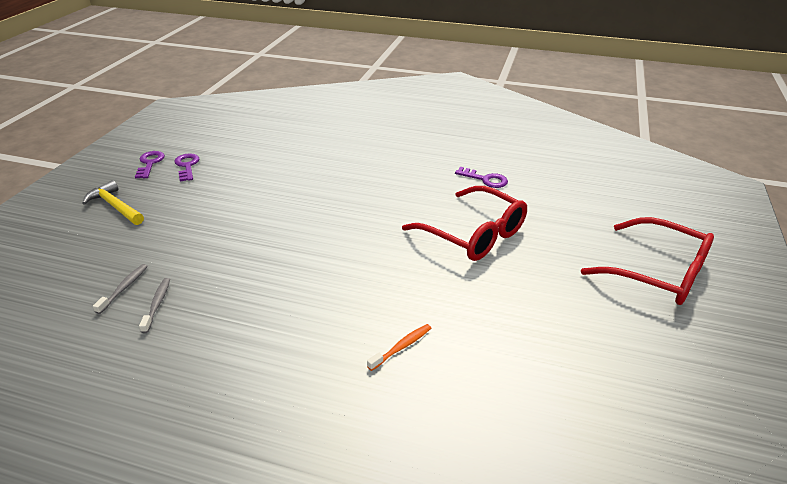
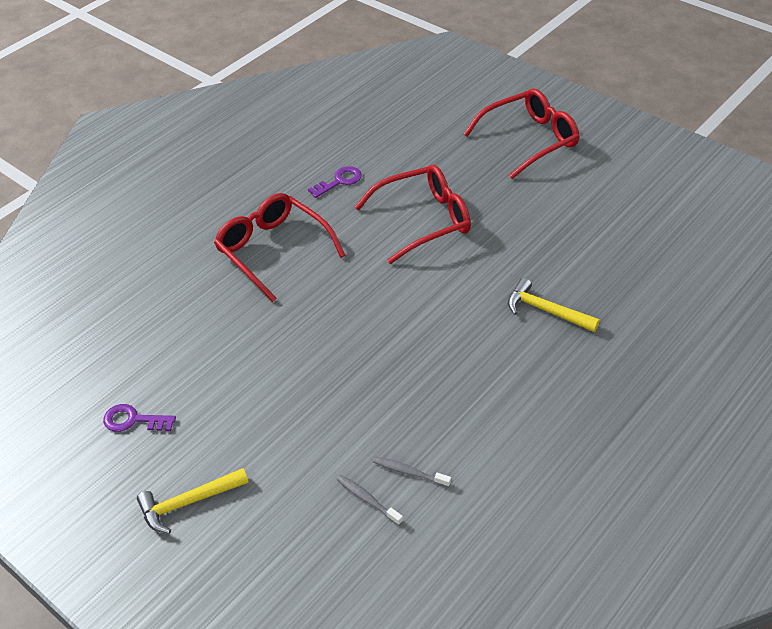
camera: 65 degrees left, 10 degrees up
(150, 163) = (97, 460): purple key -> none
(380, 172) = (273, 251): none -> red glasses
(402, 347) = (546, 311): orange toothbrush -> yellow hammer

